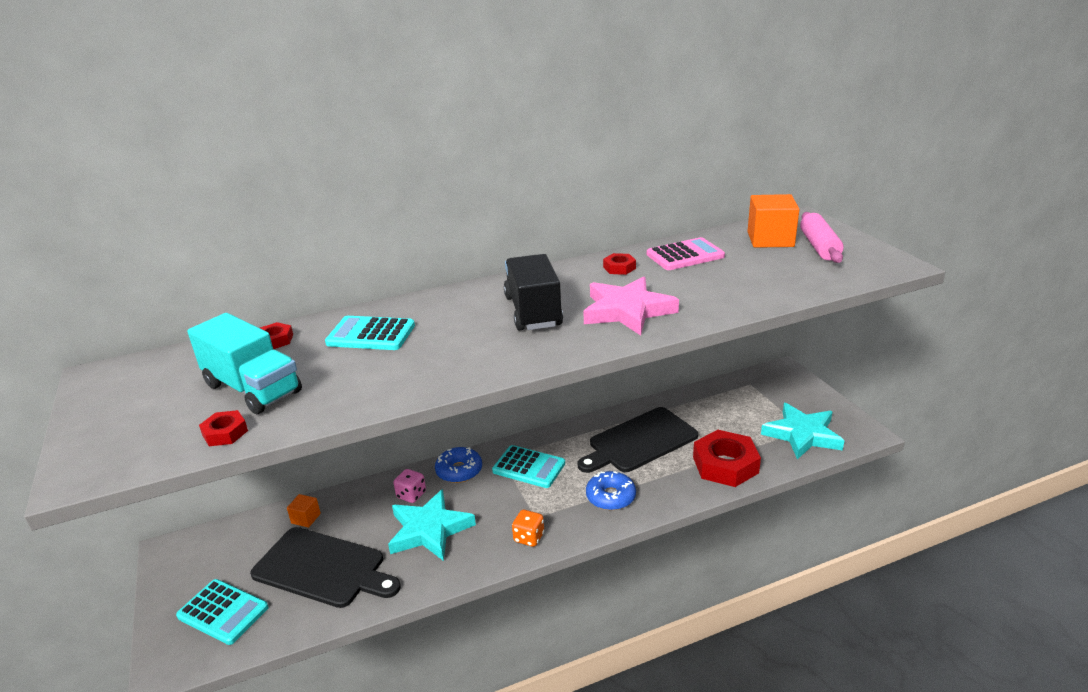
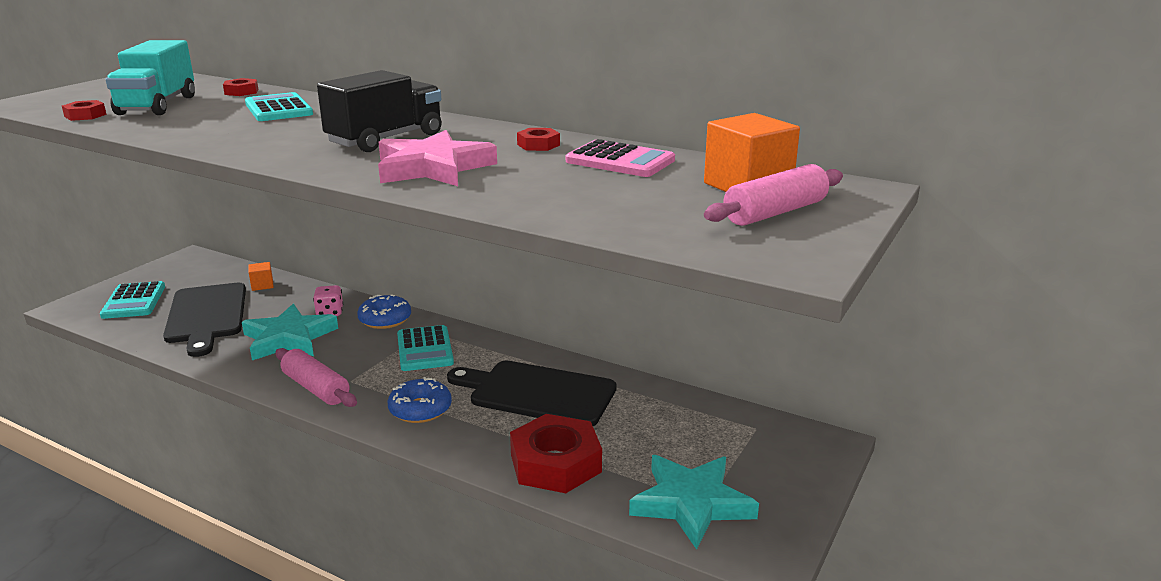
camera: 50 degrees right, 5 degrees down
(529, 537) = (316, 388): orange dice -> pink rolling pin

